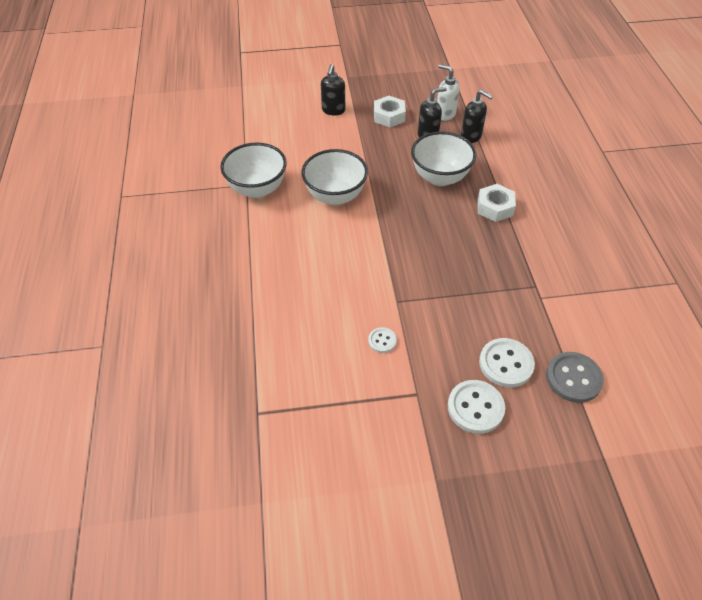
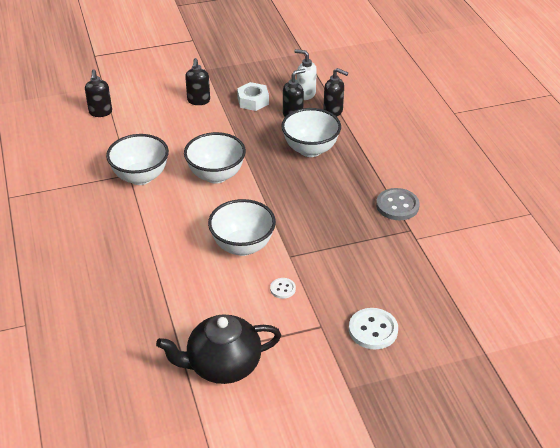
camera: 10 degrees left, 10 degrees down
(232, 113) = (100, 112): none -> black soap dispenser
(299, 428) = (222, 365): none -> black teapot
(348, 283) = (242, 246): none -> white bowl
(495, 207) = (364, 170): white nut -> none
(506, 364) = (393, 293): white button -> none
(573, 378) = (452, 297): grey button -> grey button (397, 206)

